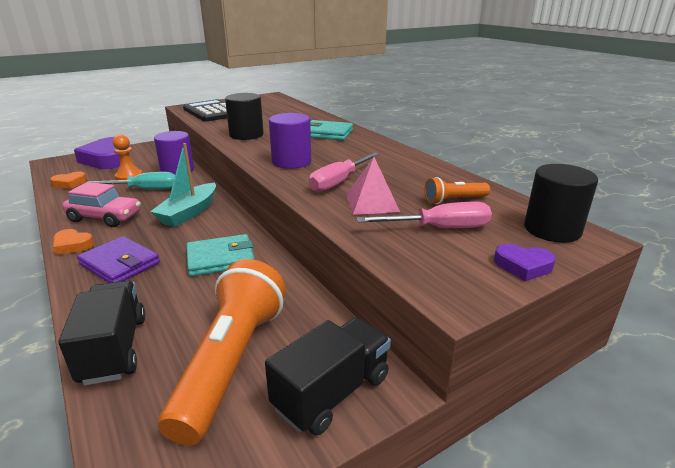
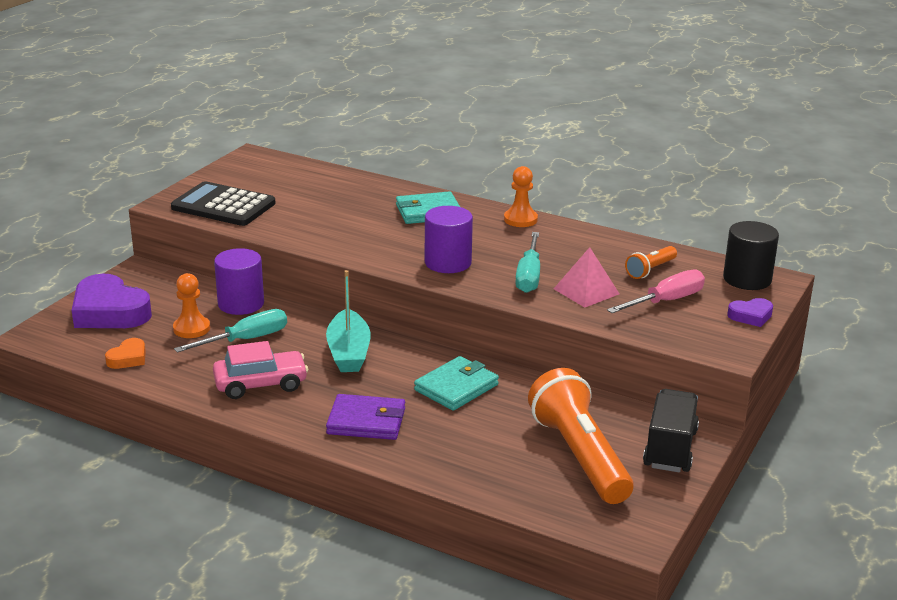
camera: 30 degrees left, 0 degrees up
(72, 245) = (282, 421): orange heart -> none
(114, 349) = (478, 479): black truck -> none
(246, 135) = (337, 236): black cylinder -> none
(339, 182) = (529, 276): pink screwdriver -> turquoise screwdriver
(386, 148) = (520, 219): none -> orange pawn

